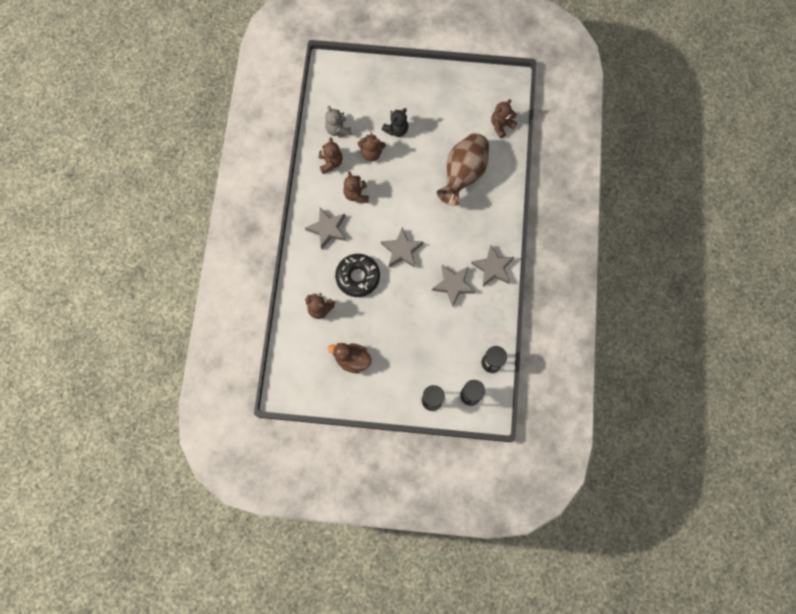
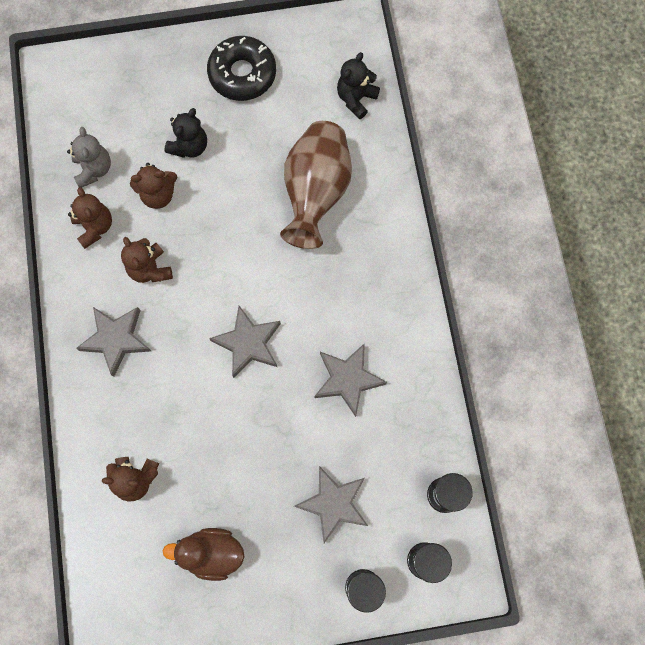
camera: 15 degrees left, 0 degrees up
(338, 129) = (94, 169): grey teddy bear -> grey teddy bear turned 150 degrees counterclockwise
(358, 277) = (186, 408): black donut -> black donut (242, 74)
(493, 268) = (404, 334): grey star -> grey star (333, 504)
(501, 125) = (356, 99): brown teddy bear -> black teddy bear

